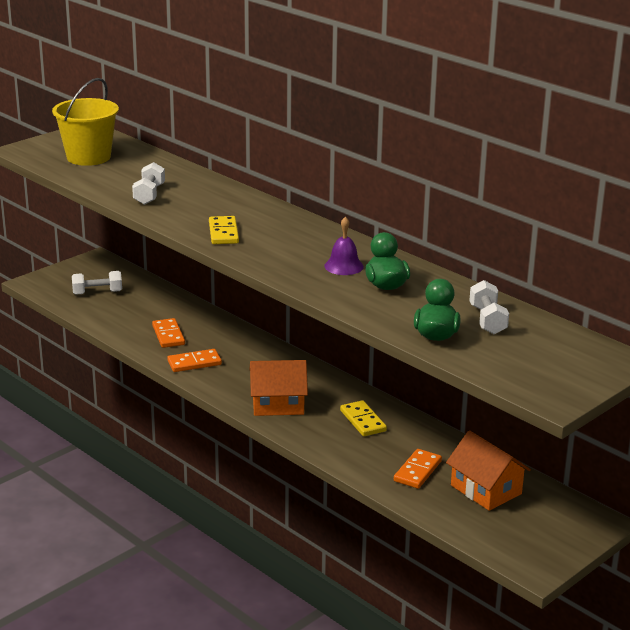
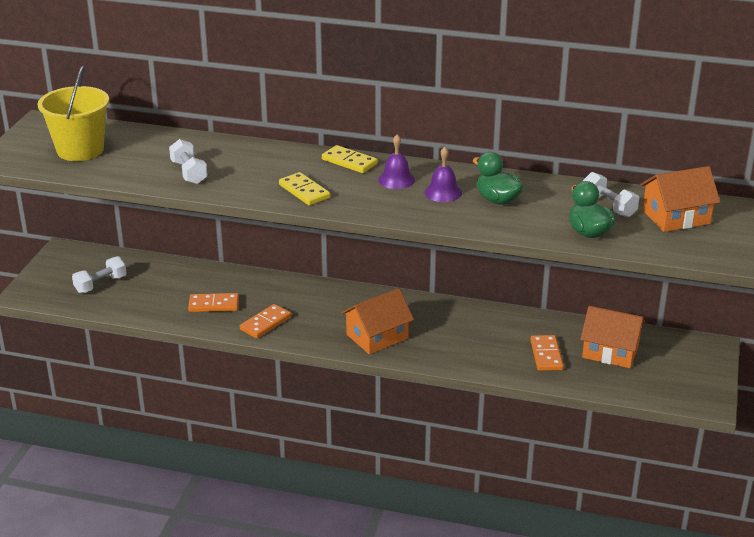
camera: 30 degrees left, 5 degrees up
(168, 335) = (214, 305): orange domino -> orange domino turned 45 degrees counterclockwise
(315, 245) = (396, 180): none -> purple bell
(362, 421) = (460, 327): yellow domino -> yellow domino (349, 162)
(544, 348) = (676, 217): none -> orange house

